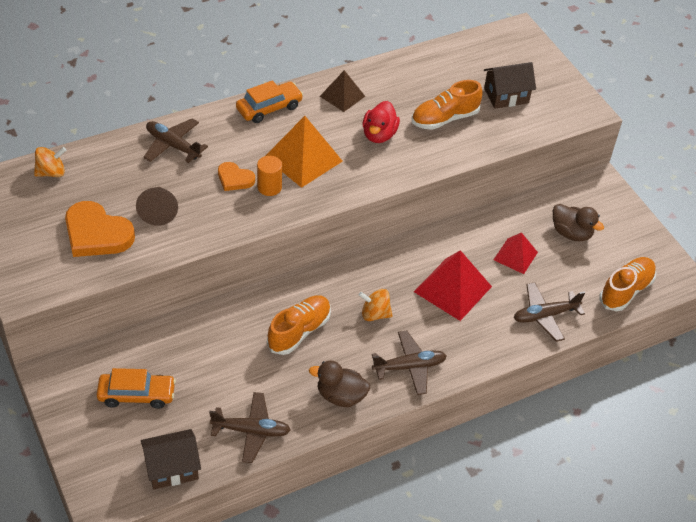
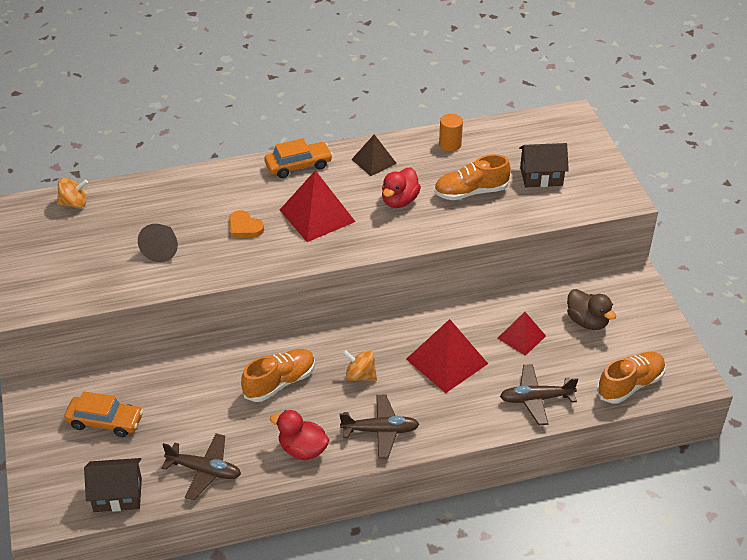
camera: 15 degrees right, 5 degrees down
(97, 234) = (98, 263): orange heart -> none
(173, 145) = (195, 191): brown plane -> none
(269, 187) = (275, 238): orange cylinder -> orange cylinder (450, 144)
(303, 159) = (317, 215): orange pyramid -> red pyramid
(340, 396) = (302, 449): brown duck -> red duck

